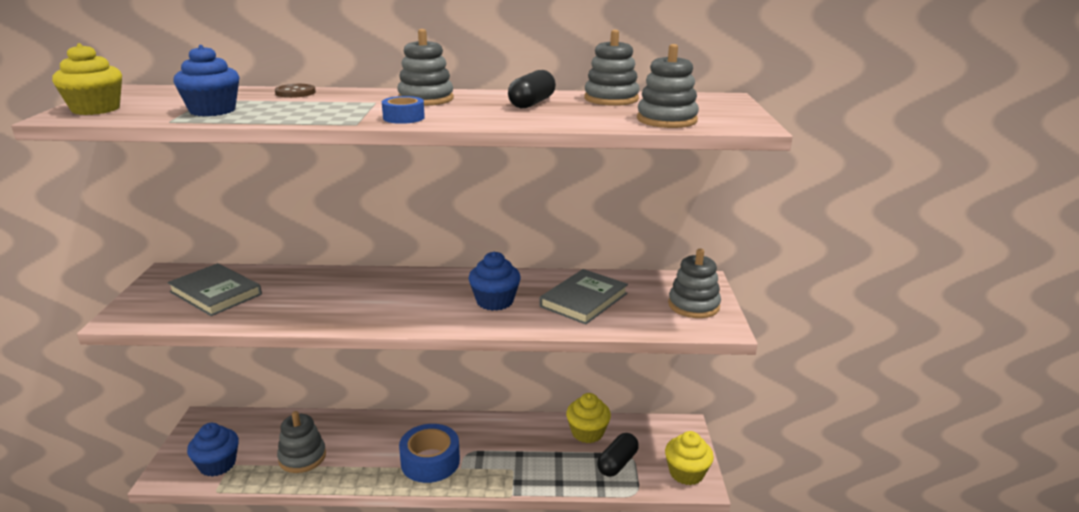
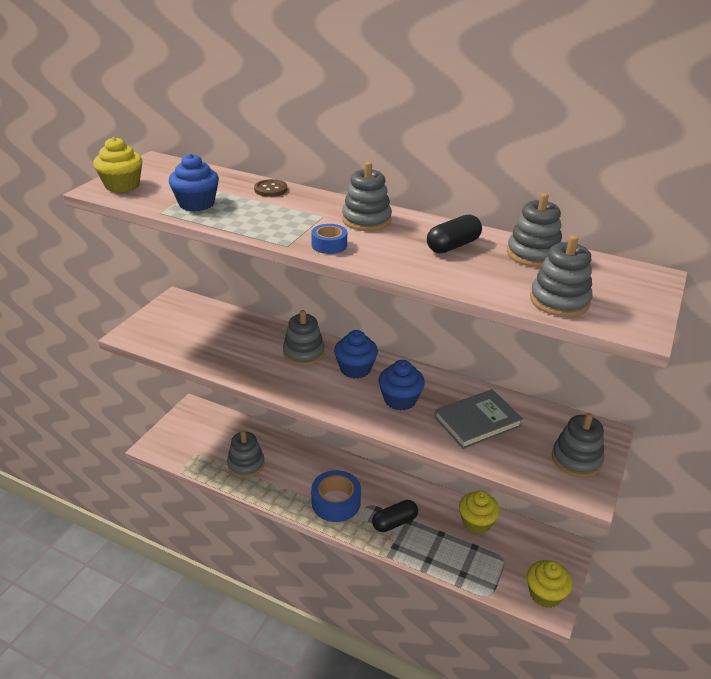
camera: 25 degrees right, 10 degrees up
(215, 293) = (198, 329): grey book -> none
(217, 464) = (188, 450): blue cupcake -> blue cupcake (355, 369)
(362, 287) = (303, 353): none -> grey stacking toy
(617, 463) = (487, 561): black capsule -> black capsule (394, 522)

